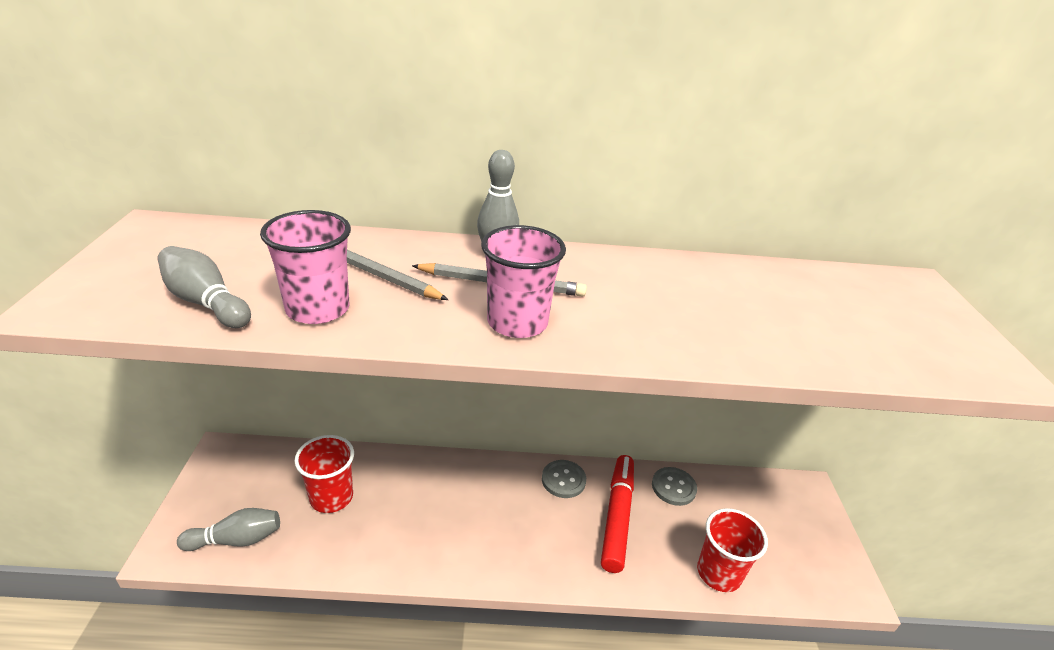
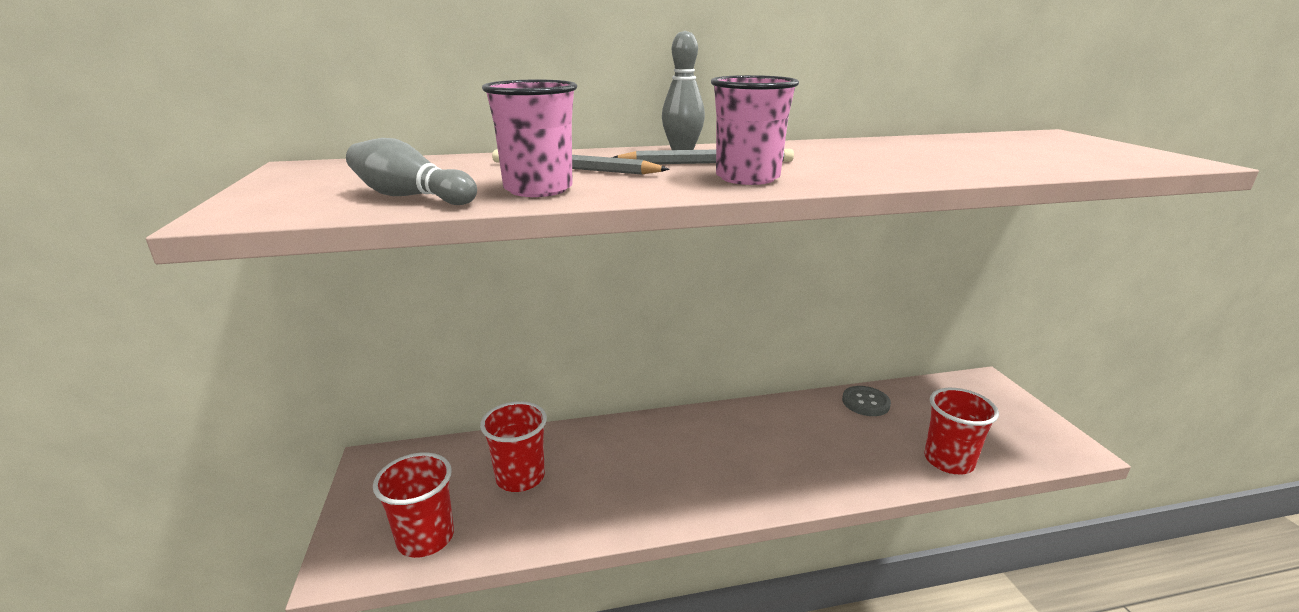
camera: 10 degrees left, 10 degrees down
(236, 540) = (426, 538): grey bowling pin -> red cup
(563, 480) = (757, 416): grey button -> none
(617, 516) = (827, 435): red marker -> none

